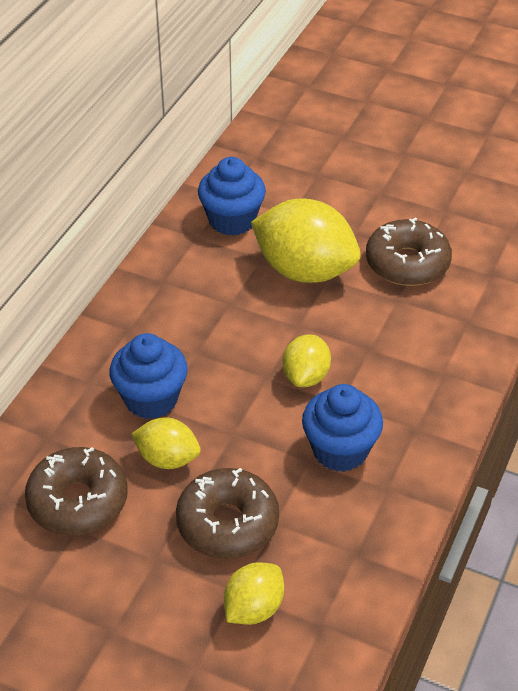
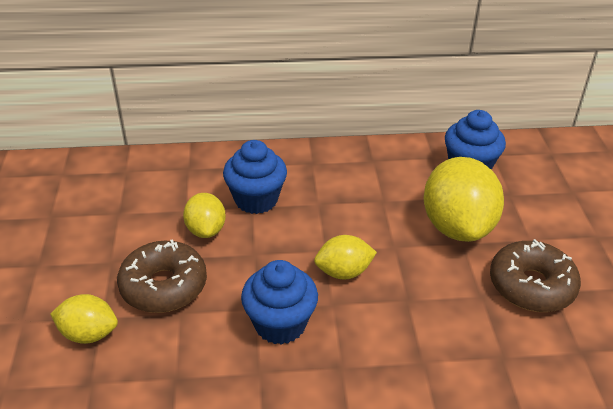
camera: 60 degrees right, 5 degrees down
(78, 501) = (141, 203): brown donut -> none

